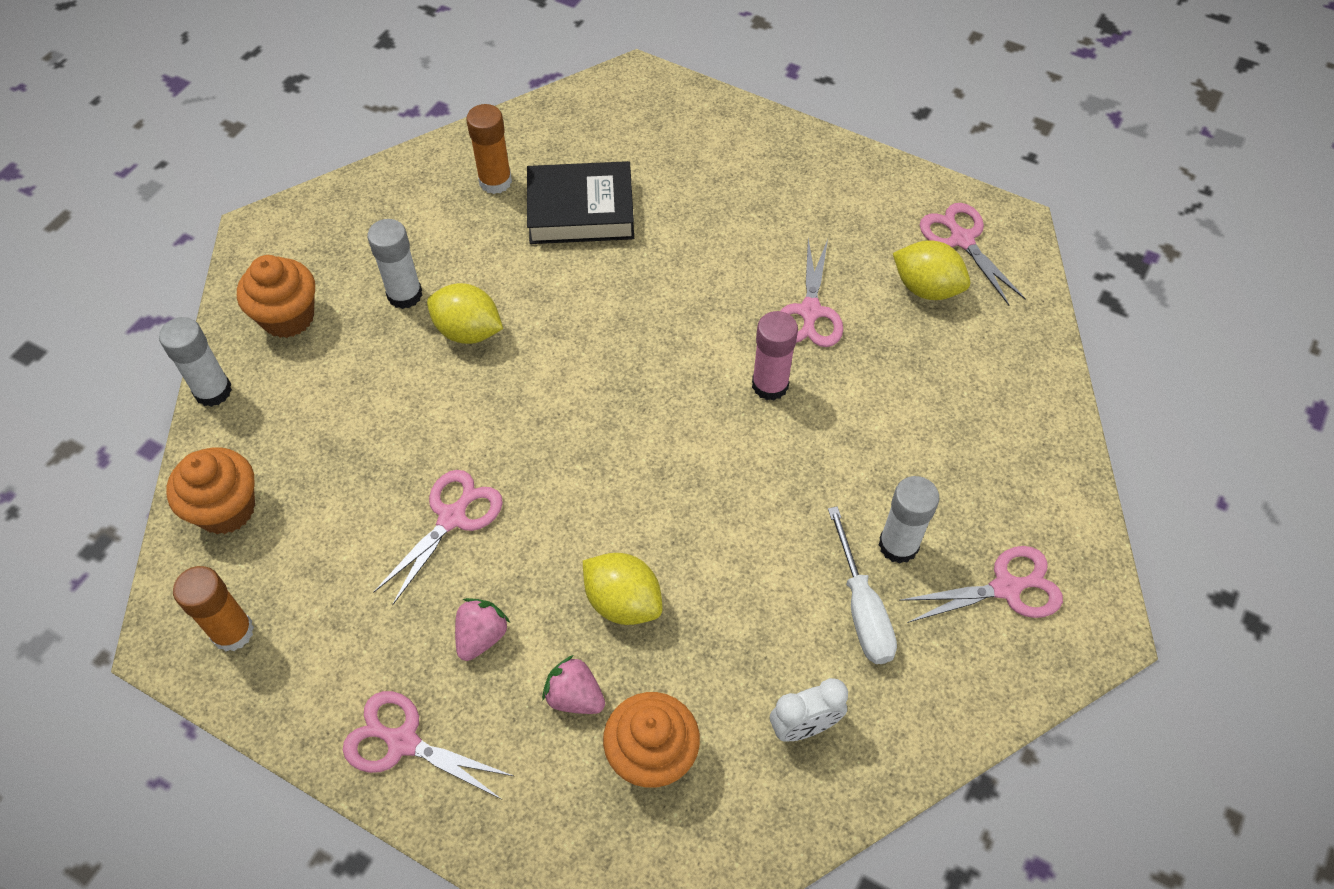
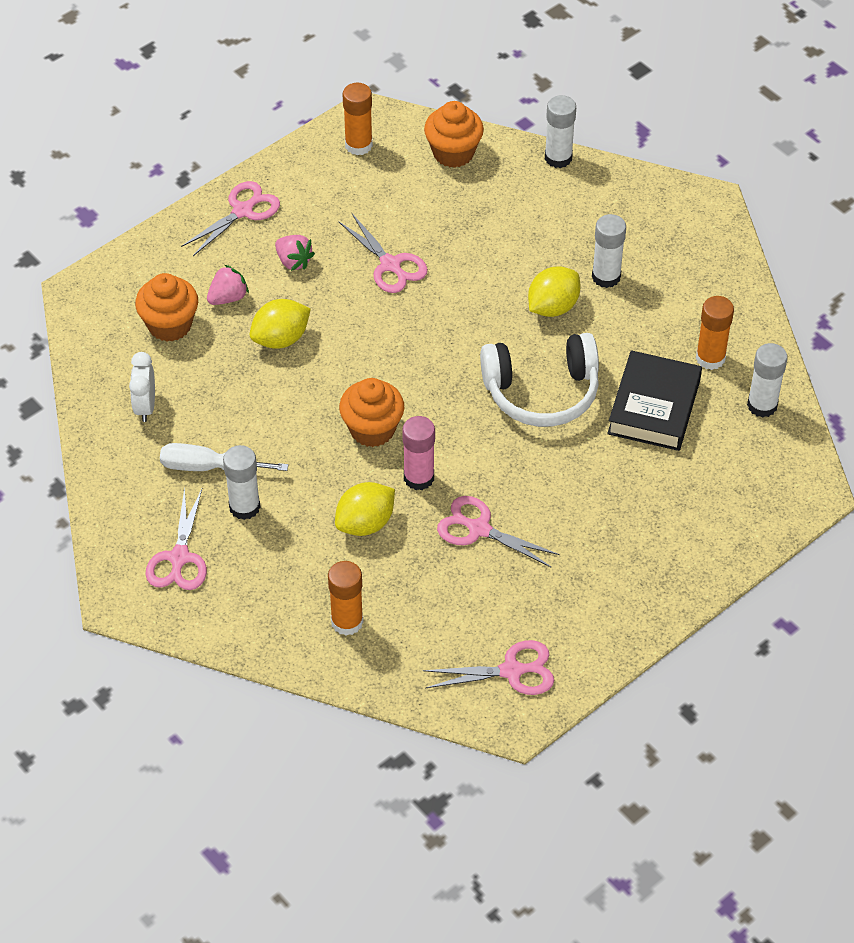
camera: 110 degrees right, 5 degrees down
(288, 317) = (611, 206): orange cupcake -> orange cupcake (372, 429)
(543, 131) = (762, 405): none -> white glue stick
(599, 308) = (542, 392): none -> white headphones
(926, 288) = (469, 621): yellow lemon -> yellow lemon (365, 523)
(989, 391) = (347, 621): none -> orange glue stick

